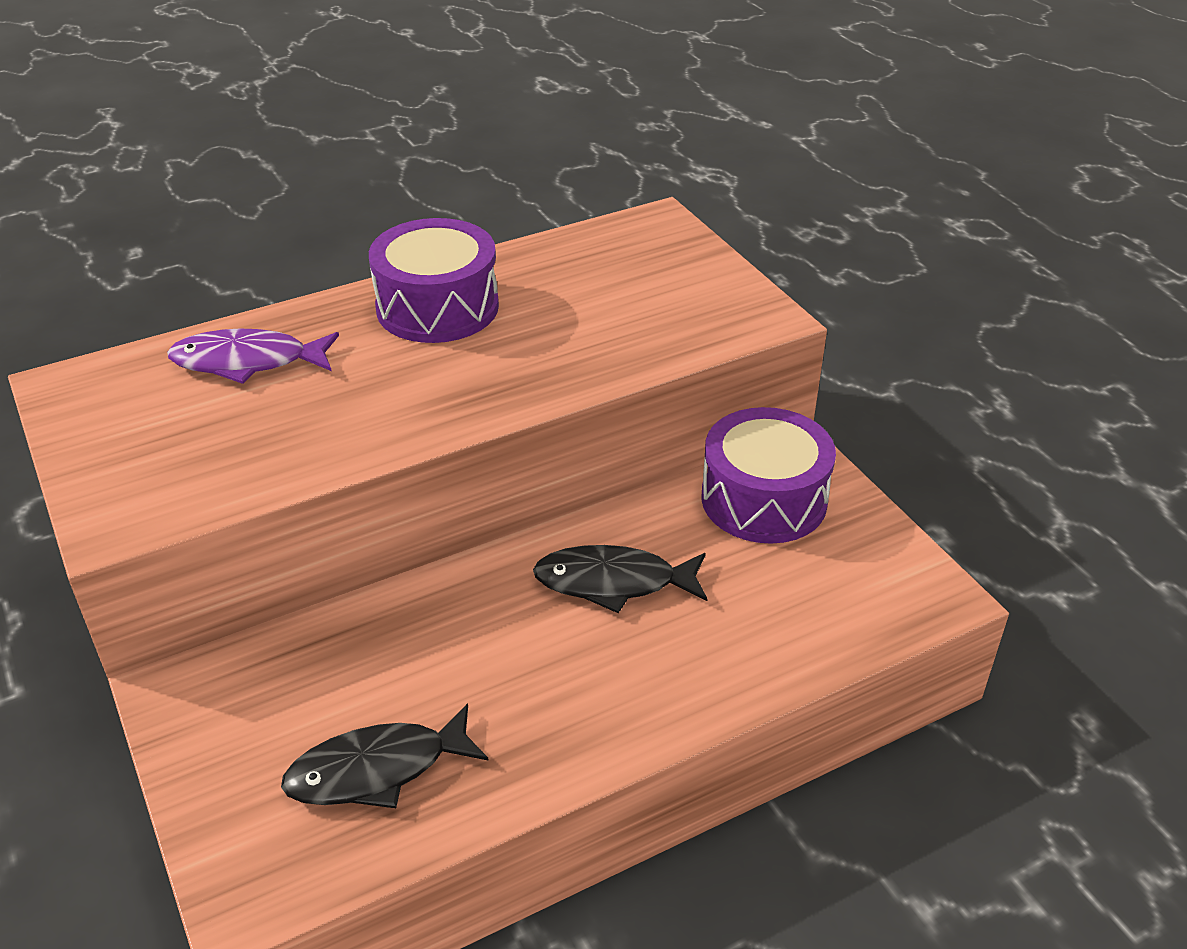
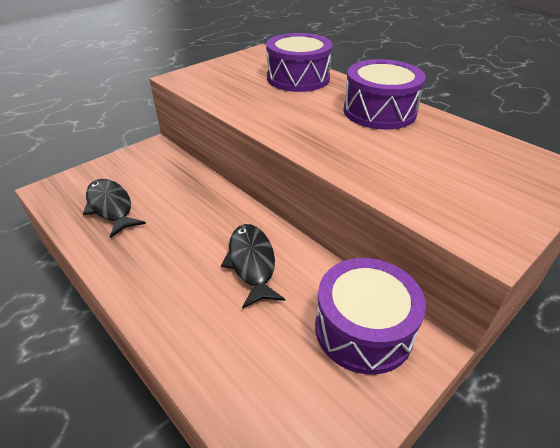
camera: 75 degrees right, 0 degrees up
(248, 362) = (298, 78): purple fish -> purple drum

